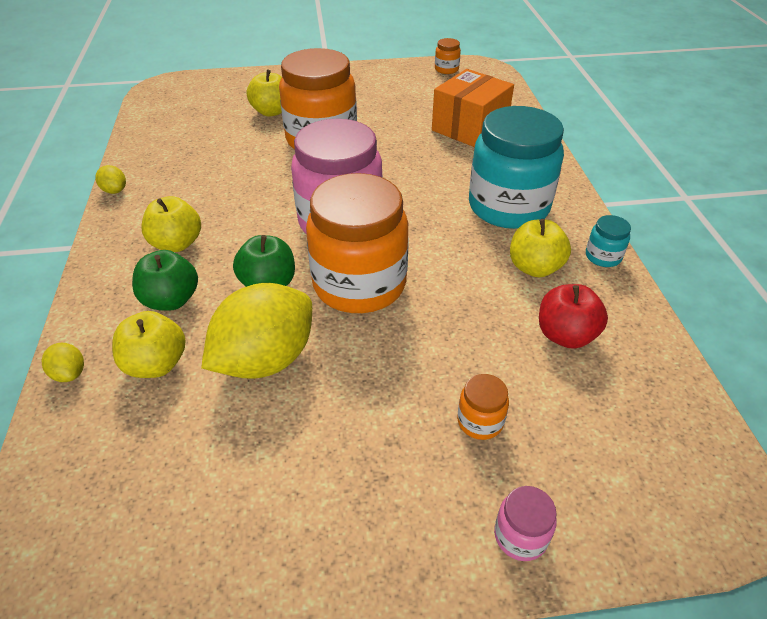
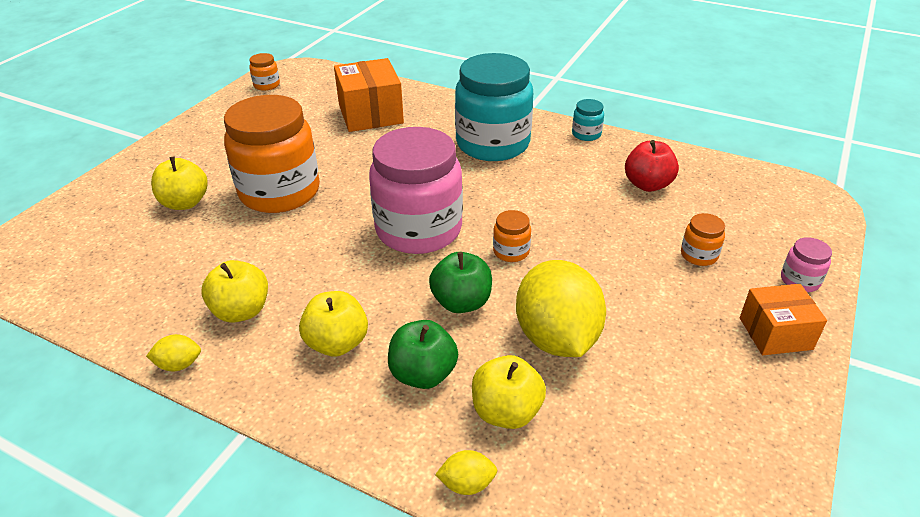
camera: 55 degrees left, 5 degrees down
(359, 284) = (511, 251): orange jar -> orange jar, size x0.41
(399, 537) = (775, 333): none -> orange box
(534, 267) = (571, 165): yellow apple -> yellow apple (241, 311)

